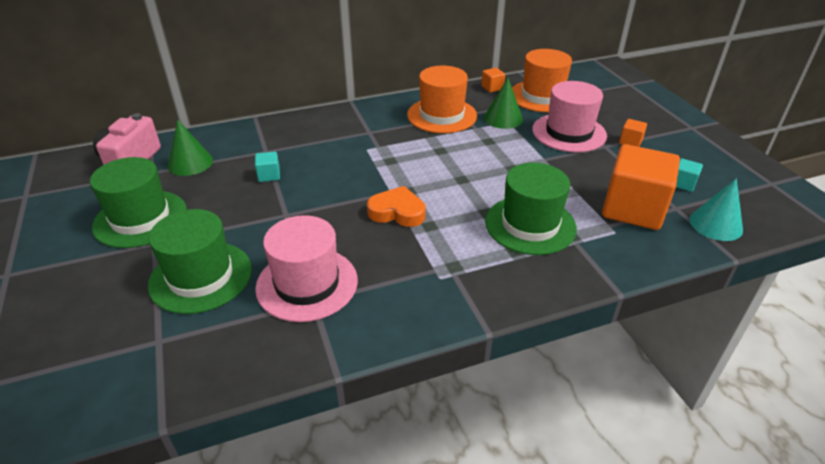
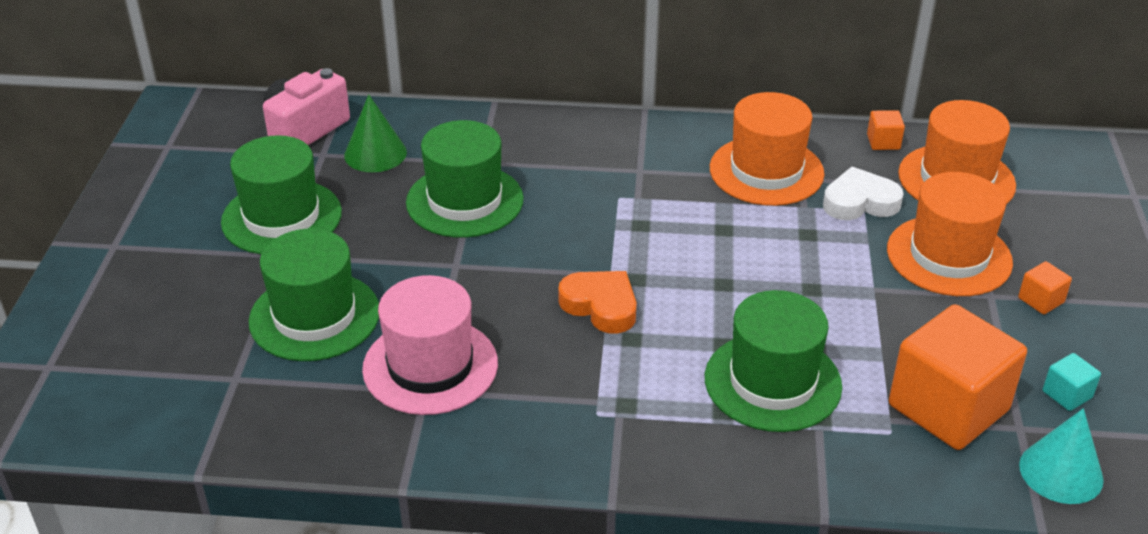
camera: 25 degrees right, 0 degrees up
(269, 175) = (464, 201): turquoise cube -> green hat
(503, 118) = (860, 202): green cone -> white heart
(569, 132) = (949, 256): pink hat -> orange hat

